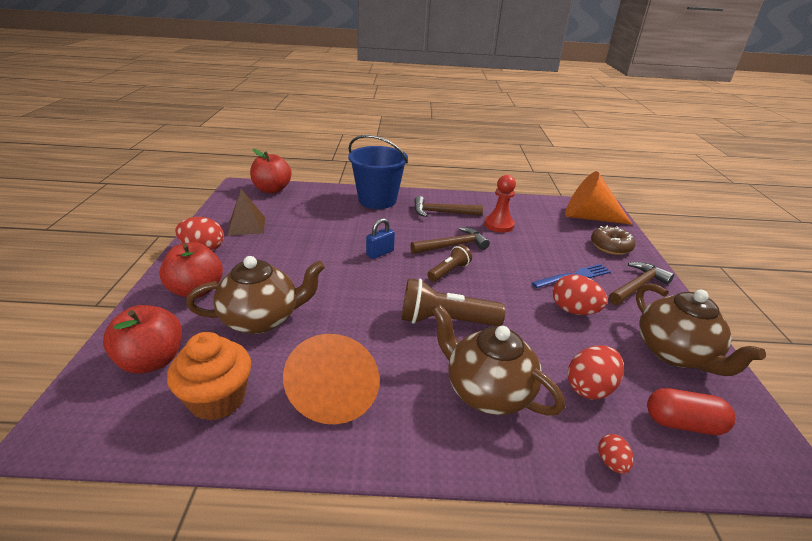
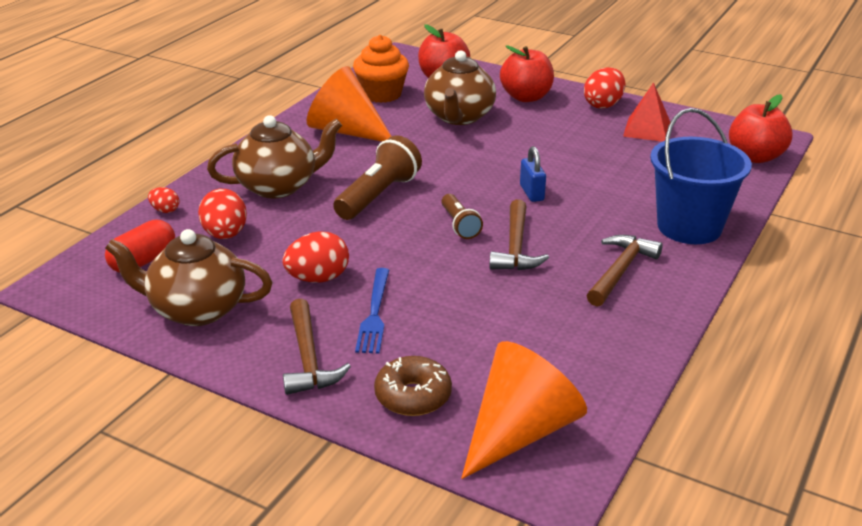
camera: 120 degrees right, 0 degrees up
(246, 226) = (647, 129): brown pyramid -> red pyramid
(499, 225) = (551, 309): red pawn -> none

